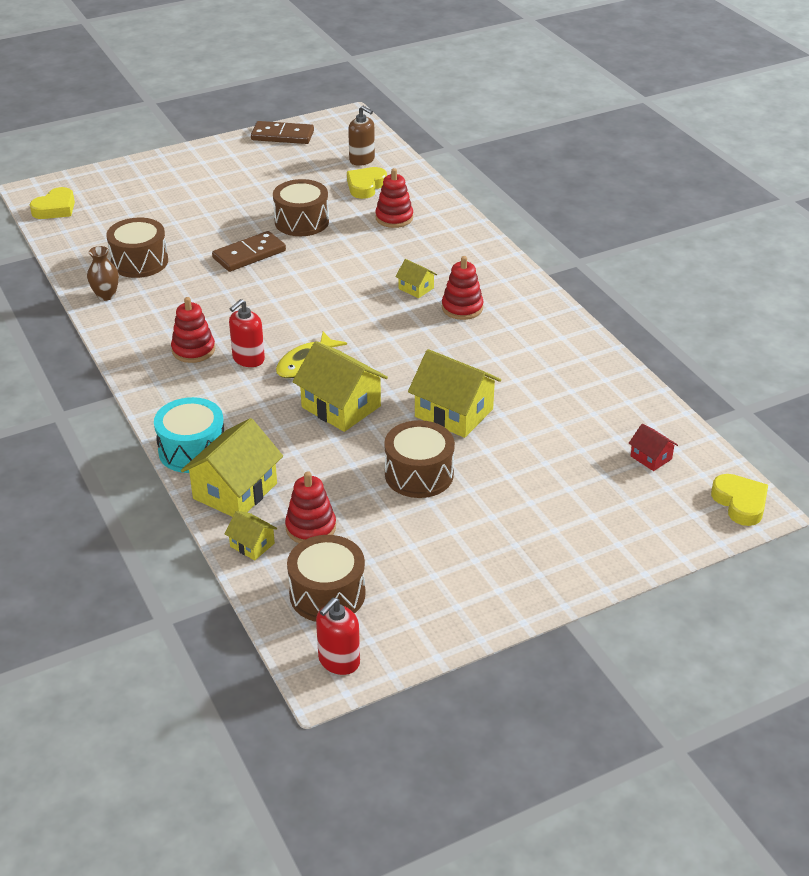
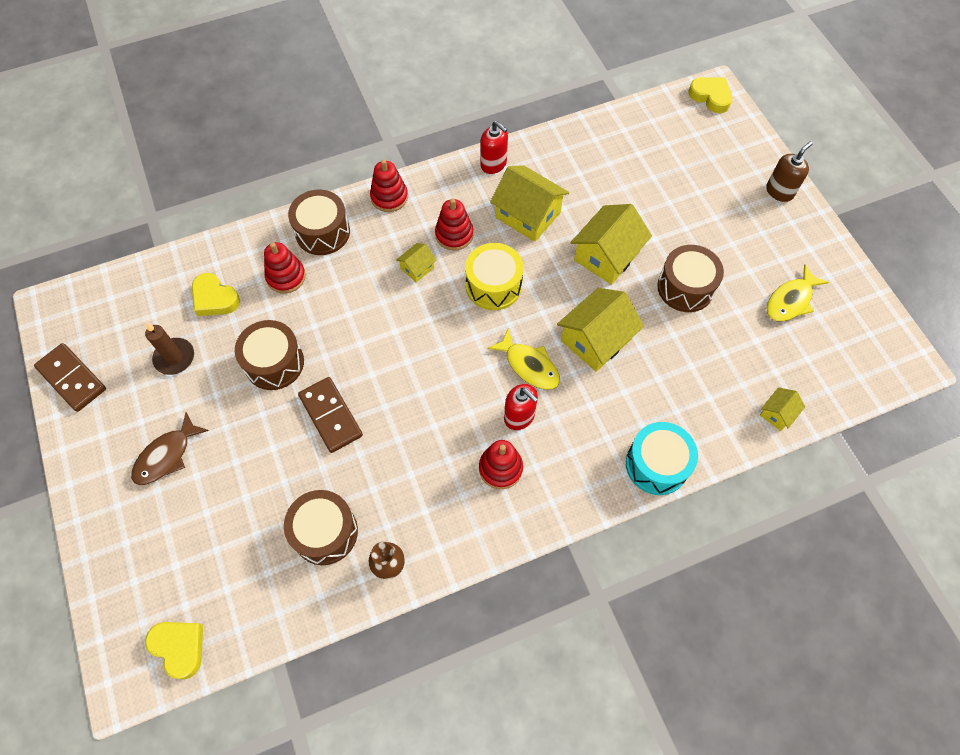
camera: 85 degrees left, 25 degrees up
(213, 183) = (166, 456): none -> brown fish
(235, 491) = (711, 427): yellow house -> yellow house (528, 215)
(282, 136) = (72, 378): brown domino -> brown domino turned 60 degrees counterclockwise
(304, 175) = (174, 358): none -> brown candle
(311, 528) = (753, 369): red stacking toy -> red stacking toy (389, 197)
(327, 594) = (827, 360): brown drum -> brown drum (322, 232)
(339, 661) = (893, 355): red soap dispenser -> red soap dispenser (493, 164)
(362, 160) = (156, 299): brown soap dispenser -> brown soap dispenser (779, 191)
(401, 336) = (493, 285): none -> yellow drum
(412, 565) = (790, 300): none -> yellow fish
(651, 457) = (662, 137): red house -> none
(740, 503) = (710, 97): yellow heart -> yellow heart turned 60 degrees clockwise

